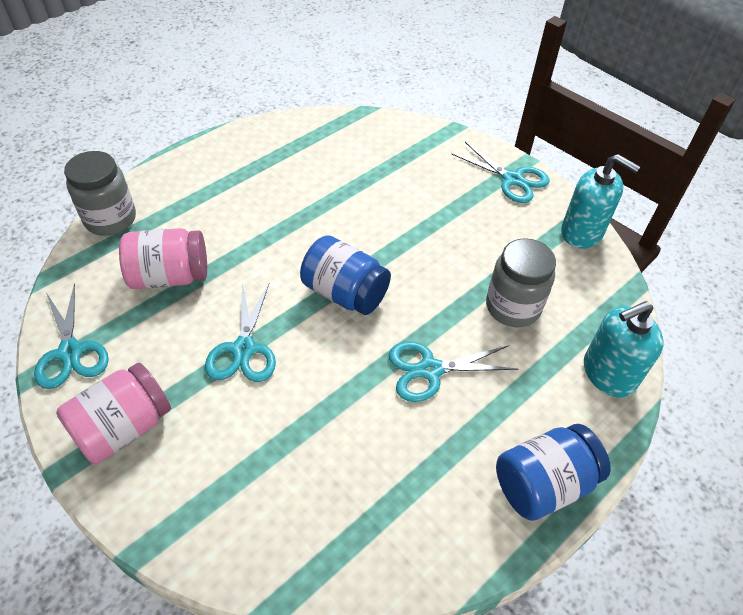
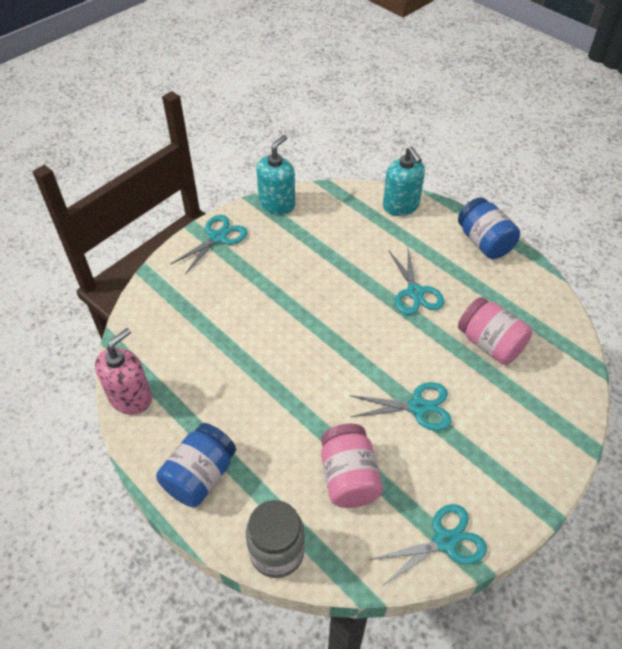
camera: 90 degrees left, 0 degrees up
(123, 427) = (505, 478): pink jar -> pink jar (490, 344)
(296, 125) = (130, 397): none -> pink soap dispenser
(345, 293) = (352, 344): blue jar -> blue jar (200, 476)
(513, 307) = (353, 246): grey jar -> none

